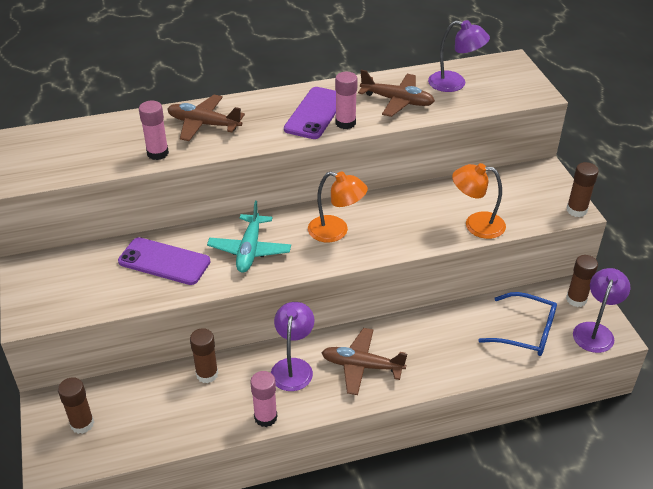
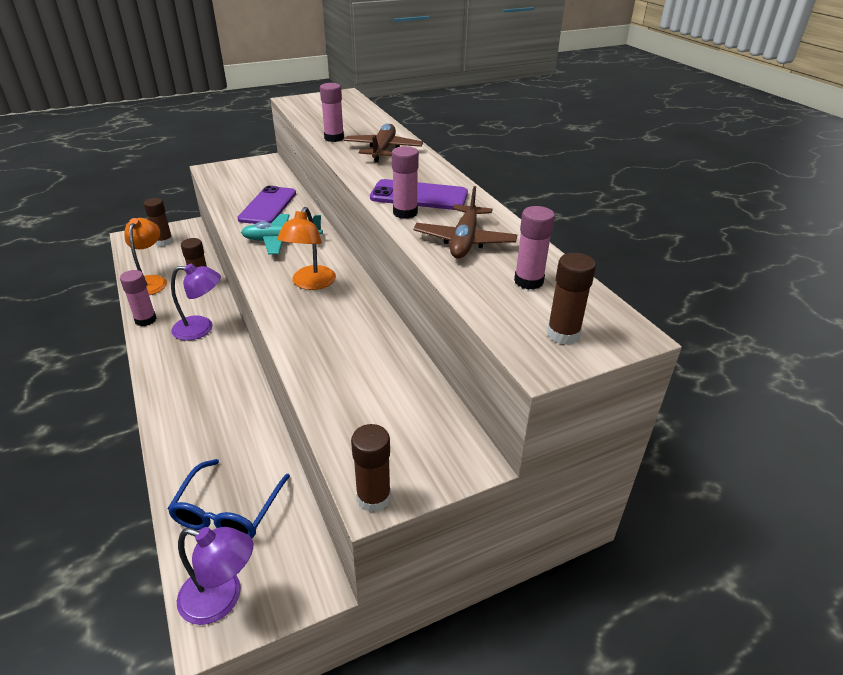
camera: 80 degrees right, 5 degrees down
(362, 366) = (194, 371): brown plane -> none
(455, 84) = (528, 281): purple lamp -> pink glue stick
(476, 224) = (329, 386): orange lamp -> orange lamp (151, 281)
(576, 299) = (289, 575): brown glue stick -> brown glue stick (563, 334)

